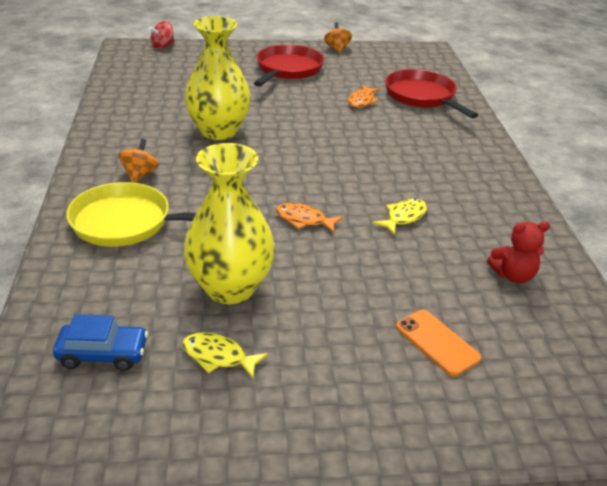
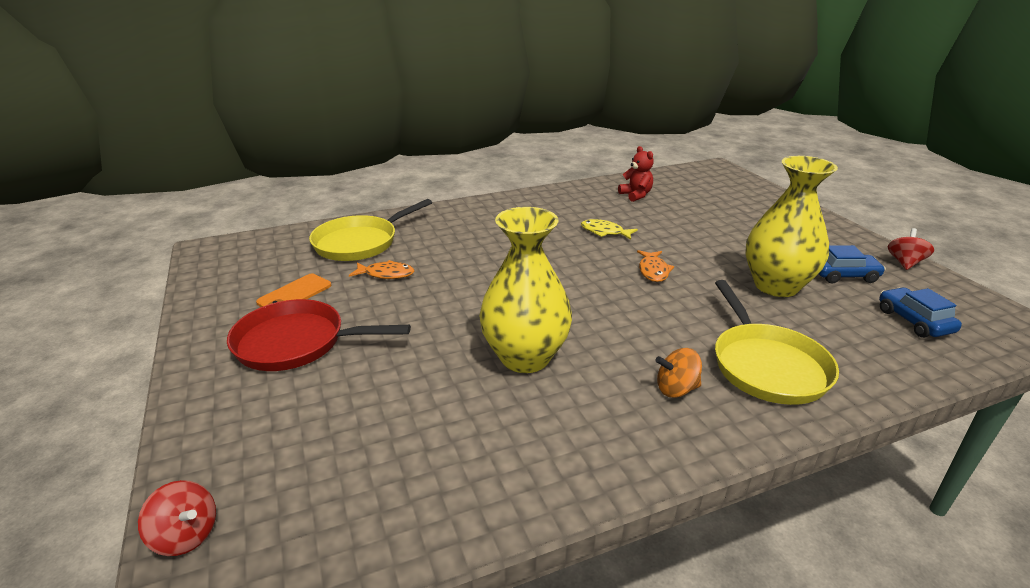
camera: 105 degrees left, 5 degrees down
(210, 447) = (904, 263): none -> red spinning top
(218, 357) = (843, 275): yellow fish -> blue car
(337, 49) = (204, 314): orange spinning top -> none
(422, 97) = (360, 242): red pan -> yellow pan
(437, 342) = (728, 212): orange phone -> orange phone (295, 294)

